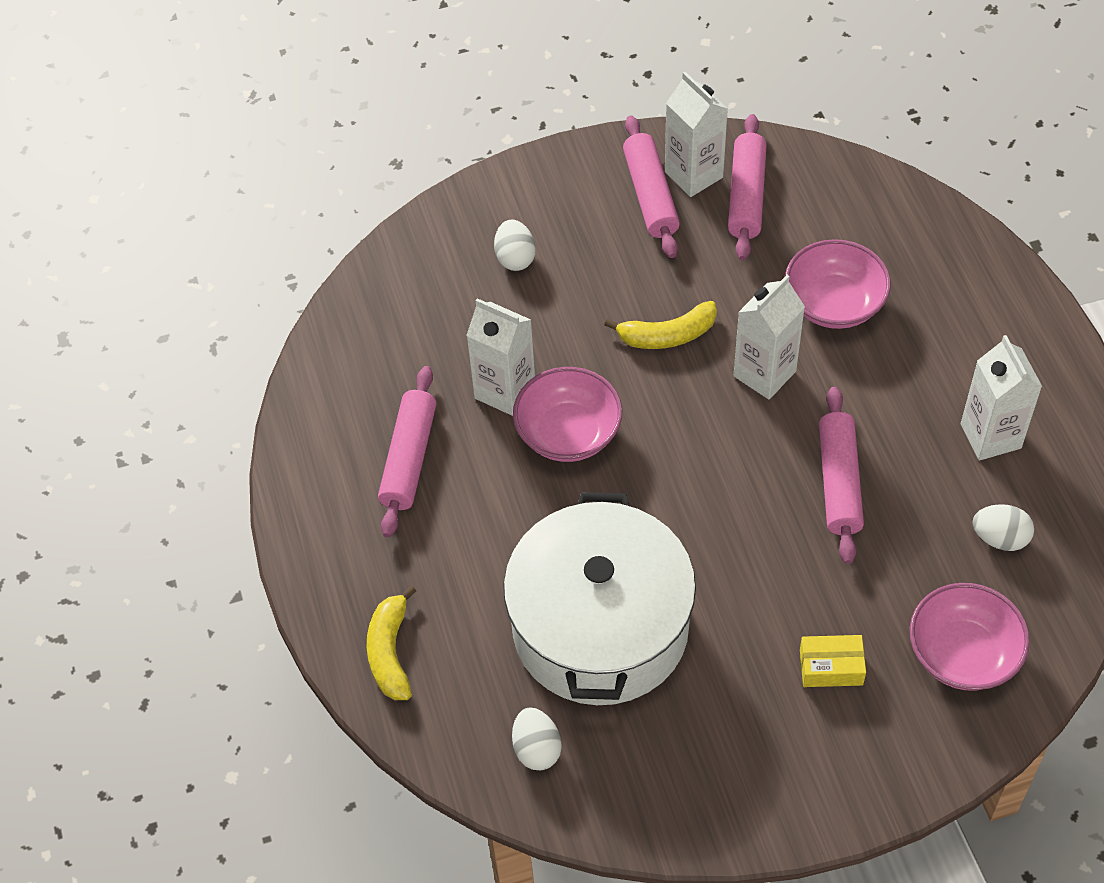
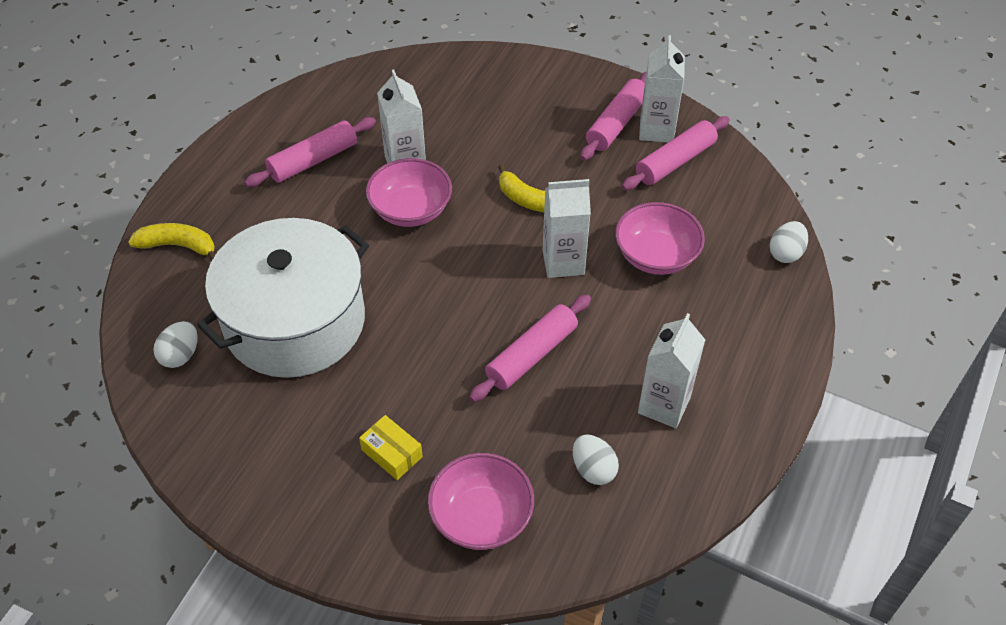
camera: 40 degrees right, 5 degrees down
(390, 652) = (178, 246): yellow banana -> yellow banana turned 60 degrees clockwise
(515, 258) = (498, 104): white egg -> white egg (785, 253)

